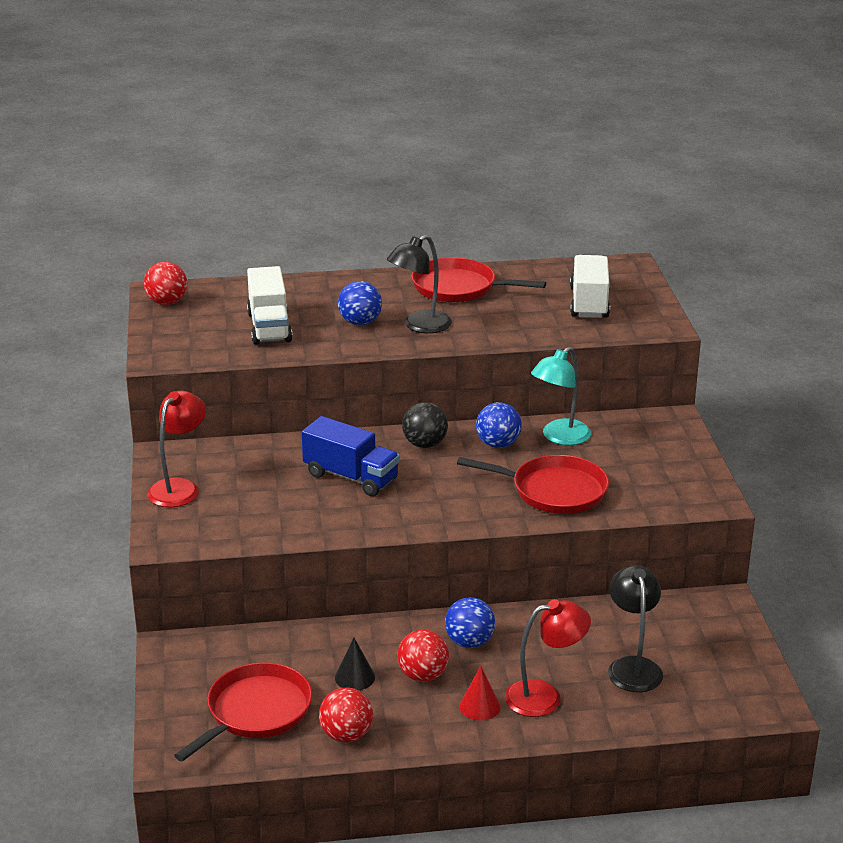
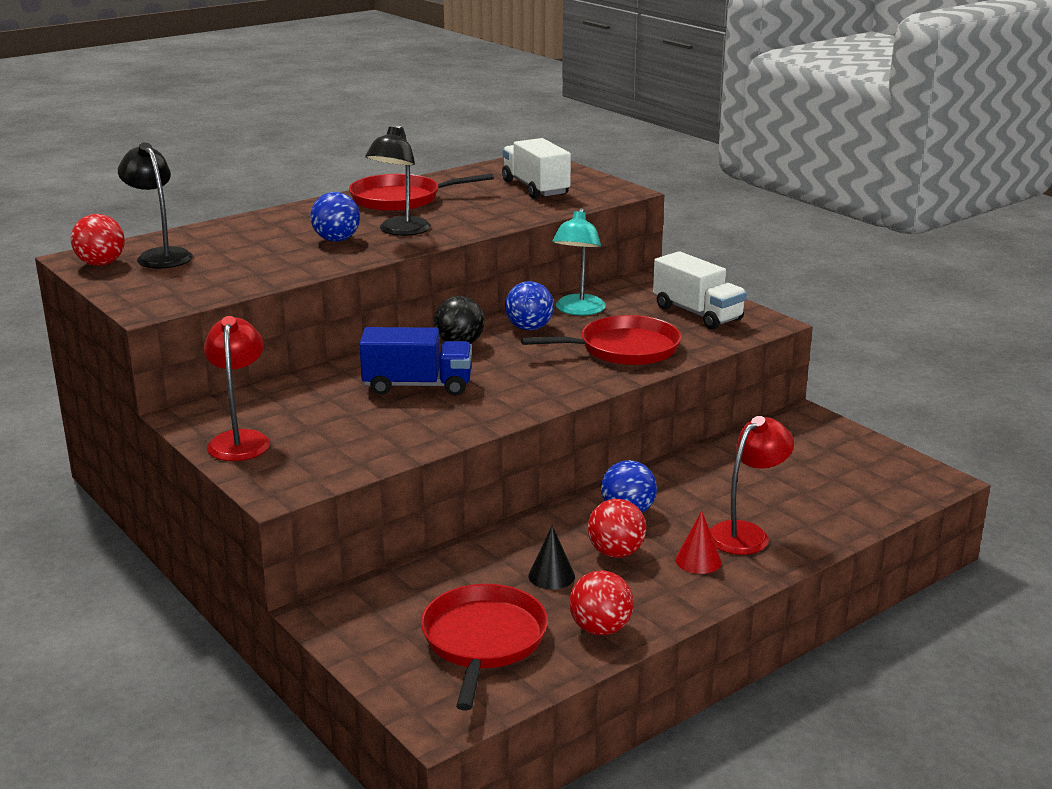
camera: 30 degrees left, 5 degrees down
(269, 327) = (244, 261): white truck -> white truck (697, 313)
(633, 666) = (792, 486): black lamp -> black lamp (160, 255)

